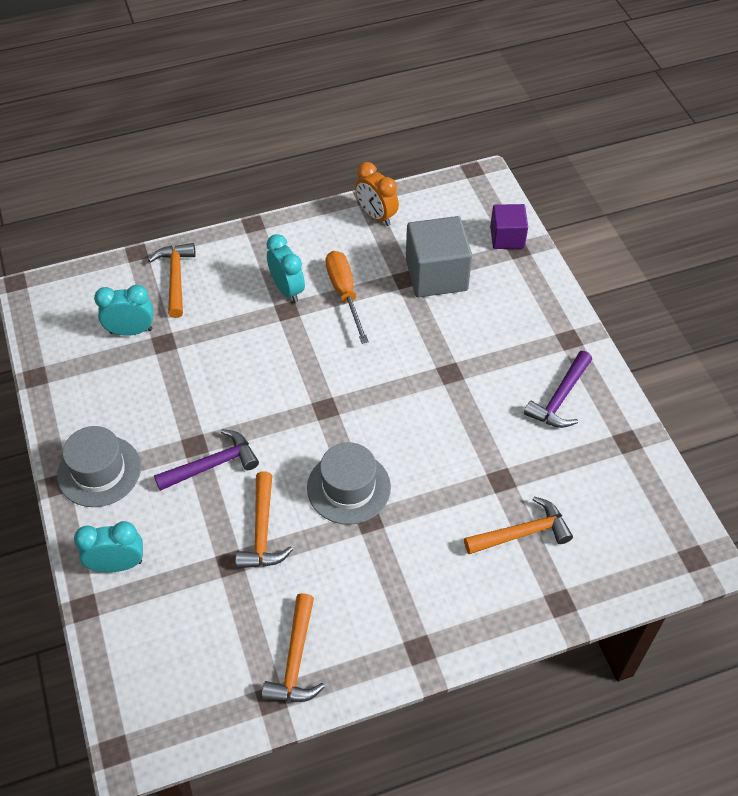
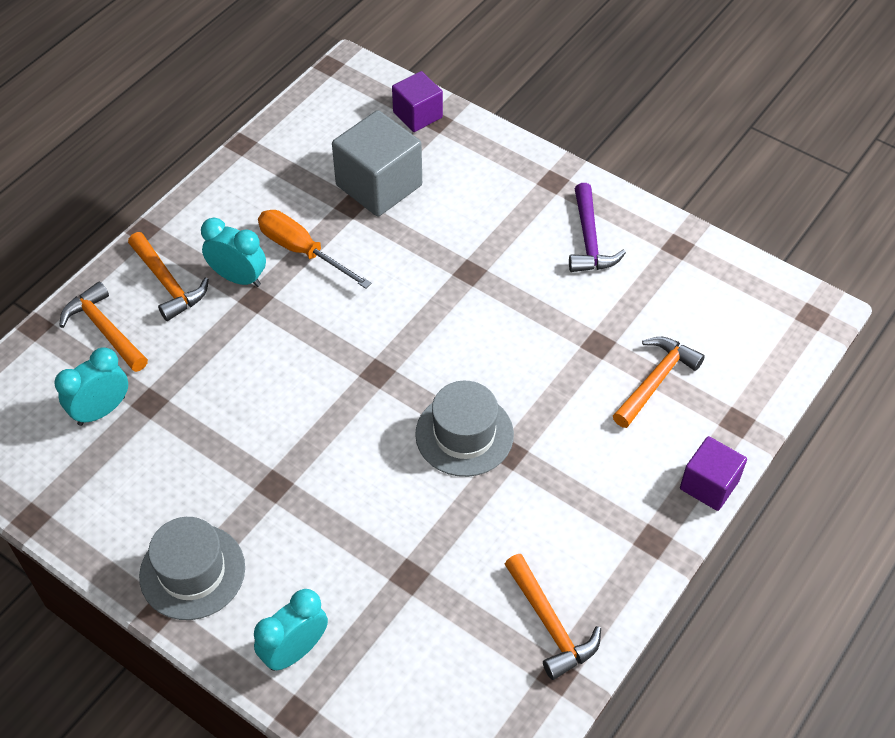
camera: 35 degrees left, 0 degrees up
(212, 465) = (309, 494): purple hammer -> none
(262, 531) = (415, 526): orange hammer -> orange hammer (167, 283)
(376, 216) = (269, 157): orange clock -> none
(497, 636) = (709, 485): none -> purple cube

